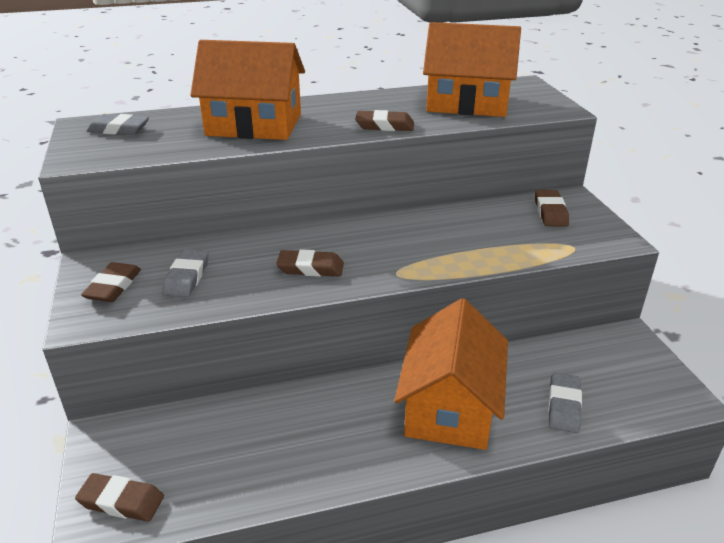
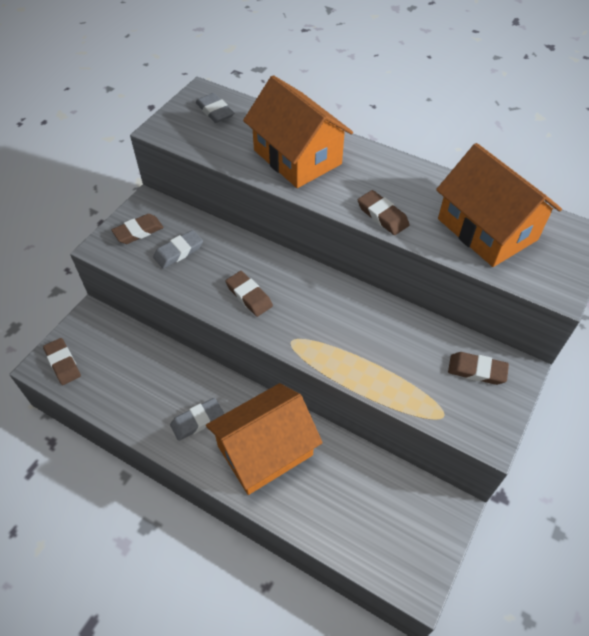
camera: 45 degrees right, 20 degrees up
(550, 212) = (476, 370): brown eraser -> brown eraser turned 60 degrees clockwise
(563, 406) = (330, 512): grey eraser -> grey eraser (197, 421)

